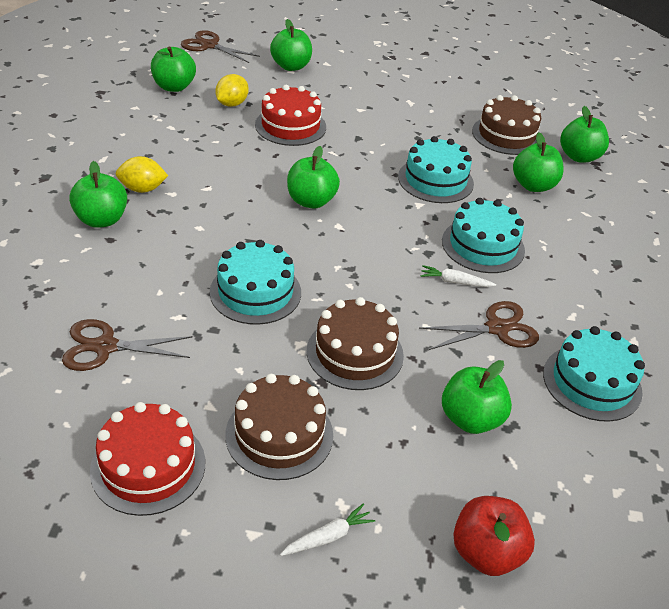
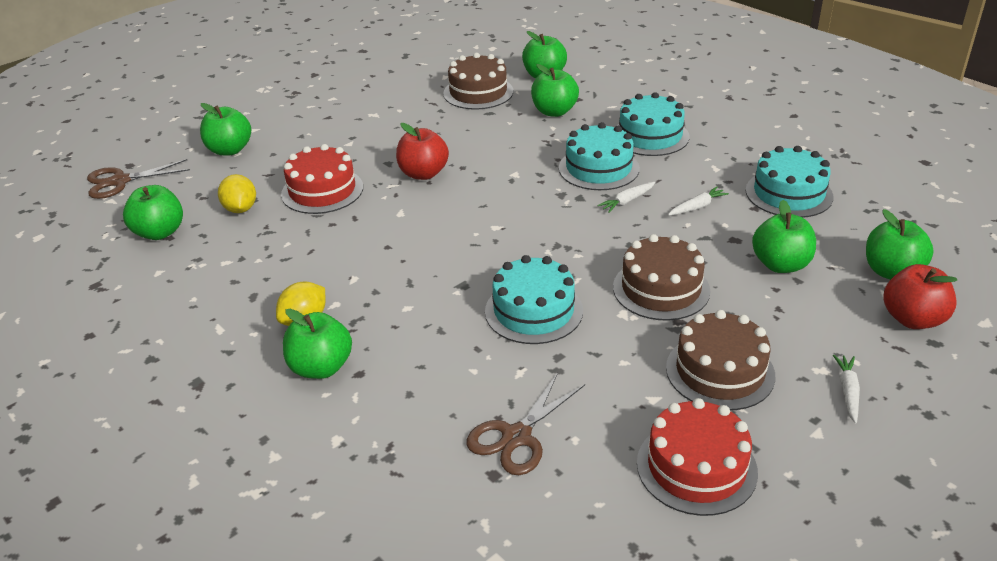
camera: 45 degrees left, 5 degrees down
(311, 201) = (445, 227): green apple -> green apple (892, 272)
(364, 160) = (423, 174): none -> red apple
(435, 180) = (494, 152): turquoise cake -> turquoise cake (650, 136)
(497, 328) = (697, 207): brown scissors -> white carrot

